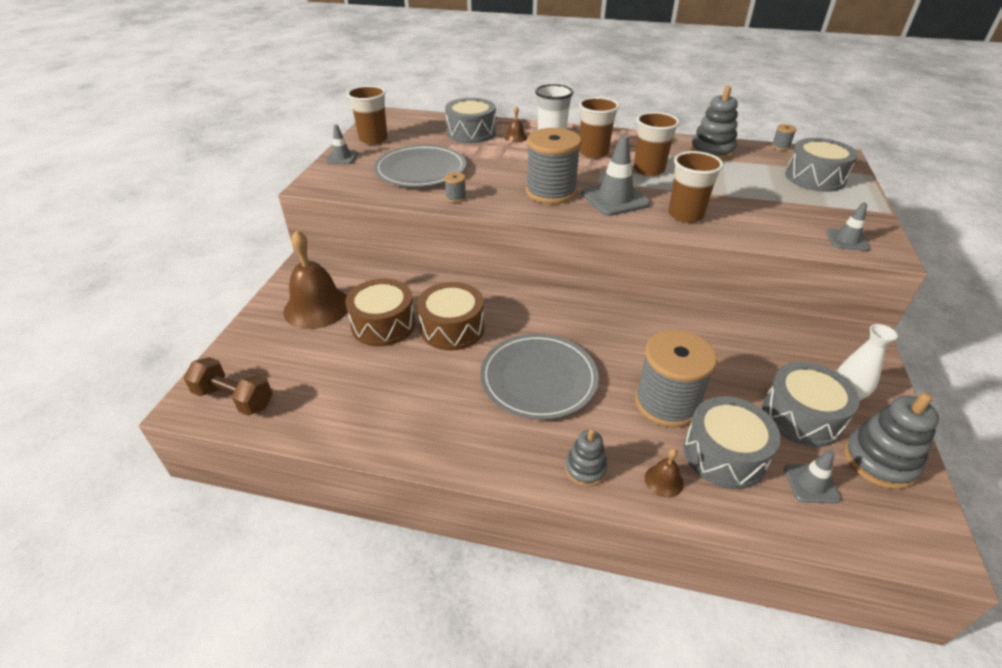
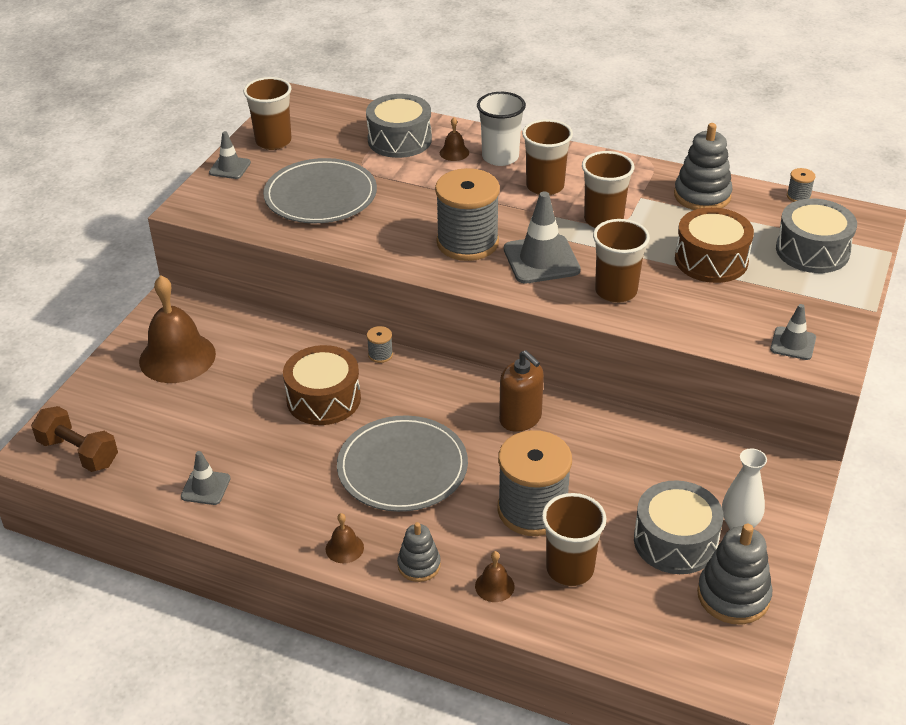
camera: 10 degrees right, 0 degrees up
(383, 324) = (247, 386): brown drum -> brown drum (711, 260)
(456, 197) = (351, 241): grey spool -> grey spool (380, 355)
(509, 461) = (344, 548): none -> brown bell
(623, 327) = (520, 418): none -> brown soap dispenser
(724, 454) = (570, 569): grey drum -> brown cup
(811, 483) = (646, 608): grey traffic cone -> grey traffic cone (205, 487)

